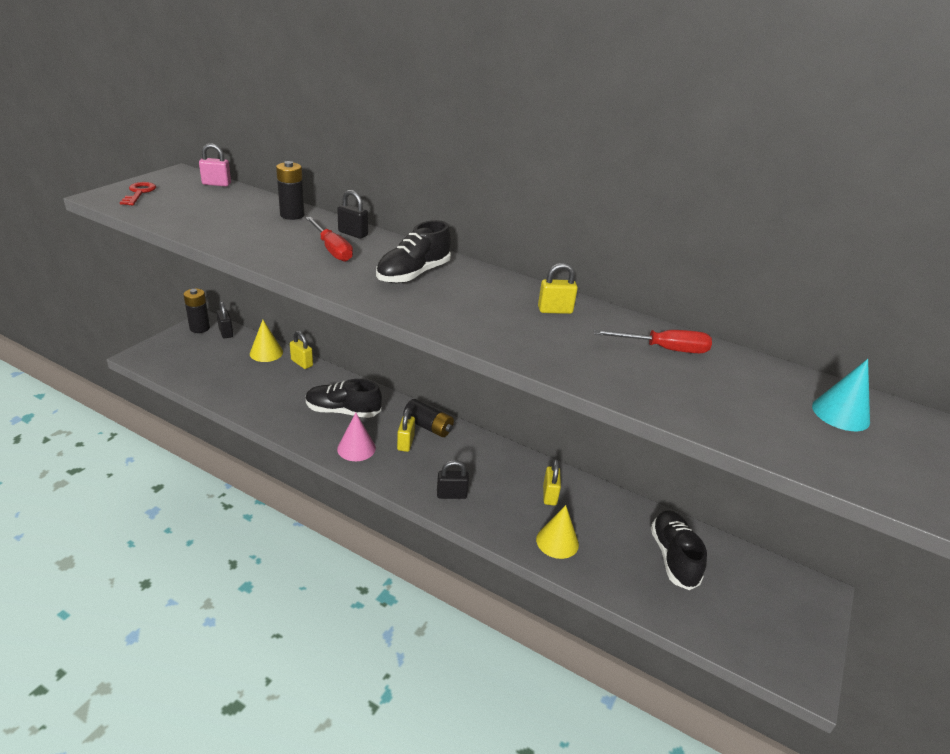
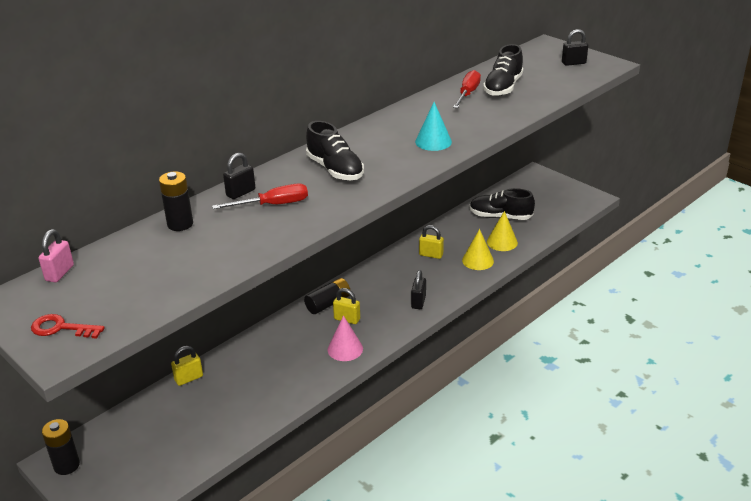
camera: 70 degrees left, 0 degrees up
(226, 332) = (91, 440): black padlock -> black padlock (573, 63)
(266, 353) = (154, 406): yellow cone -> yellow cone (502, 242)
(343, 411) = (287, 354): black shoe -> black shoe (503, 87)
(555, 310) = (409, 121): yellow padlock -> none
(840, 413) = (540, 61): turquoise cone -> turquoise cone (433, 141)

